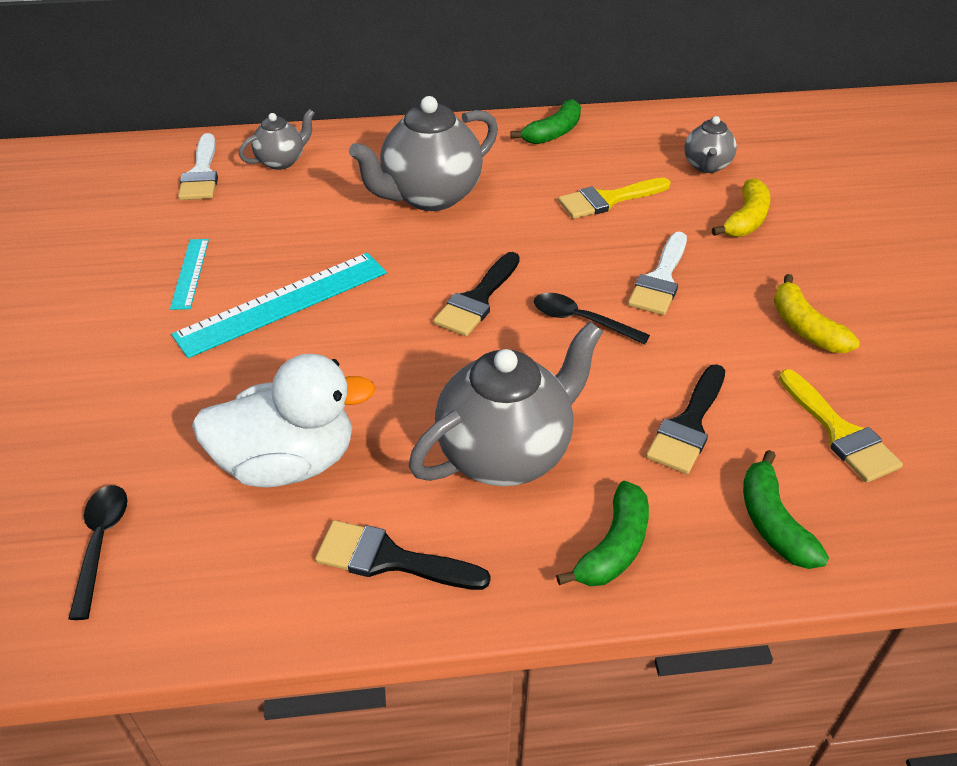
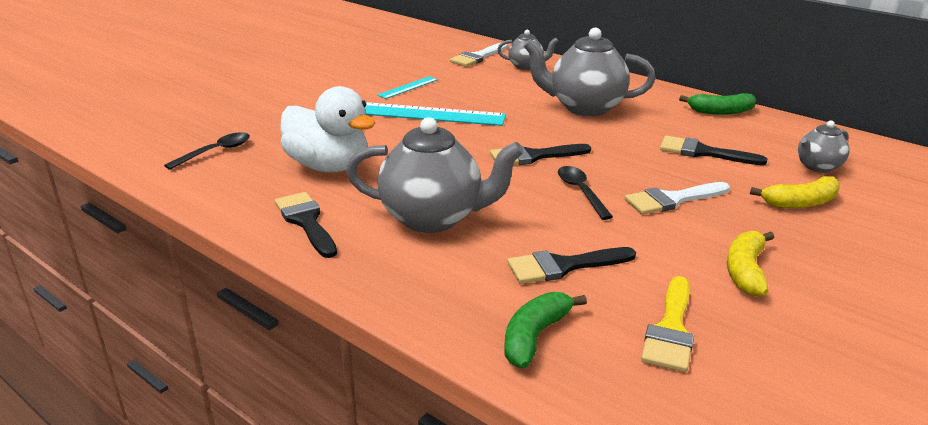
camera: 45 degrees right, 15 degrees down
(608, 200) = (703, 152): yellow brush -> black brush
(614, 547) = (418, 285): green banana -> none

